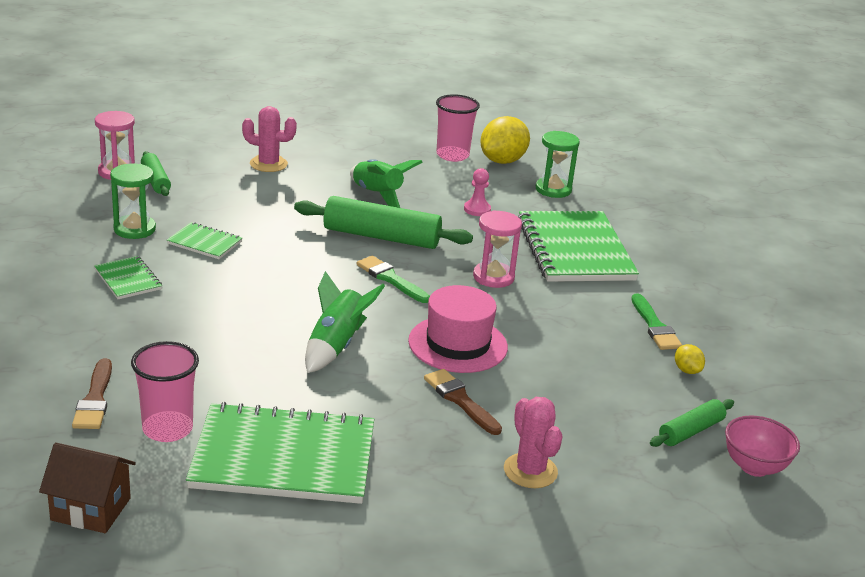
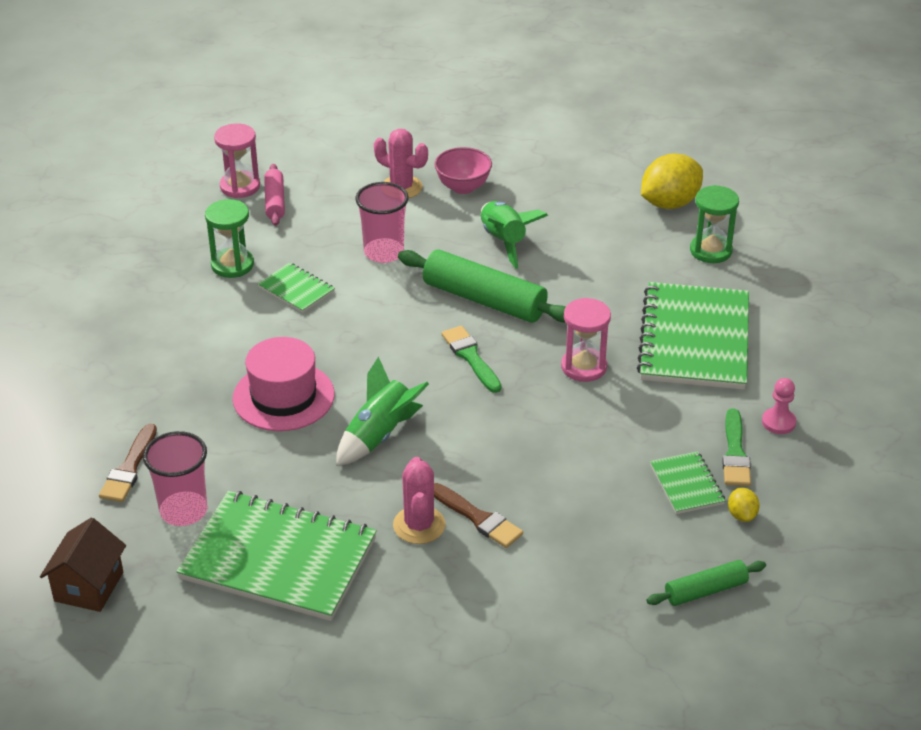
camera: 20 degrees right, 10 degrees up
(91, 509) = (89, 586): brown house -> brown house turned 75 degrees clockwise
(128, 279) = (205, 329): green notebook -> green notebook (687, 484)
(156, 181) = (275, 201): green rolling pin -> pink rolling pin
(452, 155) = (614, 190): pink cup -> pink cup (384, 252)
(458, 344) = (506, 449): pink hat -> pink hat (283, 396)
(460, 400) = (478, 518): brown brush -> brown brush turned 150 degrees clockwise
(477, 209) = (607, 272): pink pawn -> pink pawn (778, 422)
(530, 471) = (512, 611): pink cactus -> pink cactus (419, 525)
(754, 467) = (752, 644): pink bowl -> pink bowl (463, 187)

